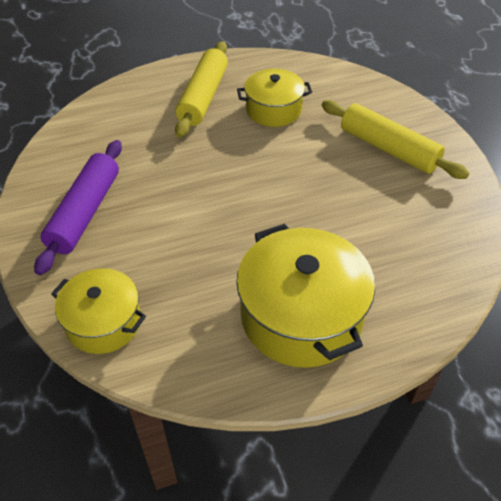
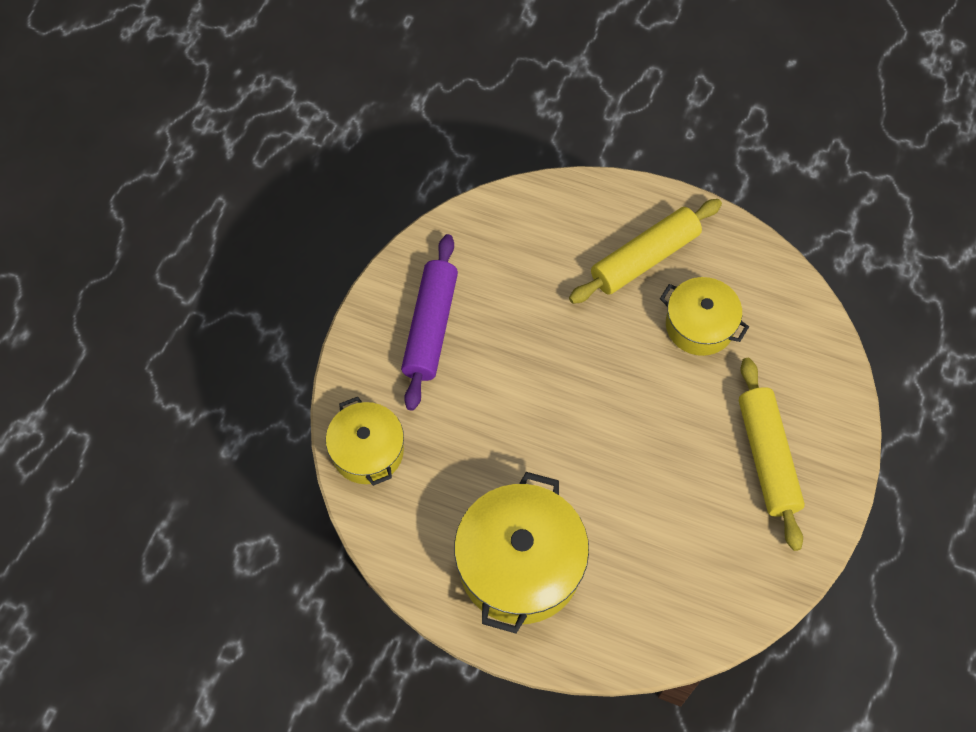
camera: 40 degrees right, 15 degrees up
(85, 213) = (430, 327): purple rolling pin -> purple rolling pin turned 45 degrees counterclockwise

